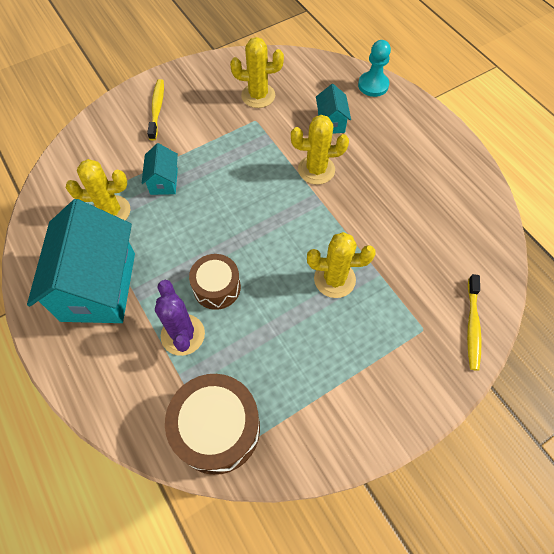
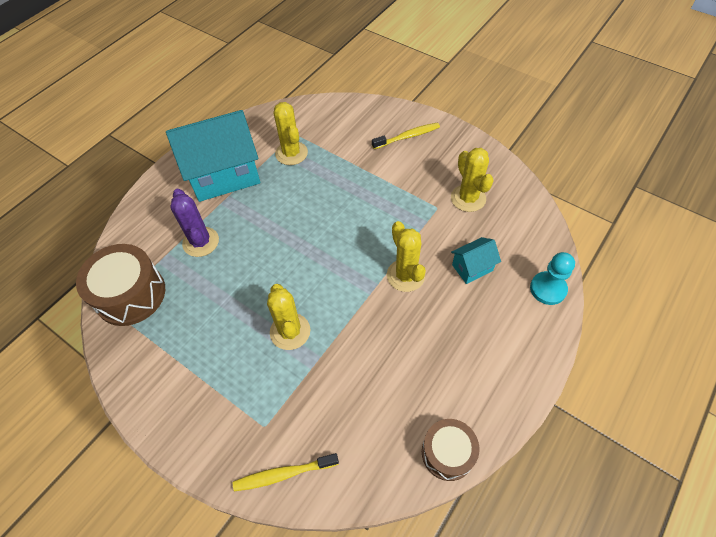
camera: 70 degrees right, 5 degrees down
(164, 181) = (335, 172): turquoise house -> none
(183, 335) = (201, 242): purple cactus -> purple cactus turned 75 degrees counterclockwise
(217, 287) = (249, 247): brown drum -> brown drum (447, 453)

